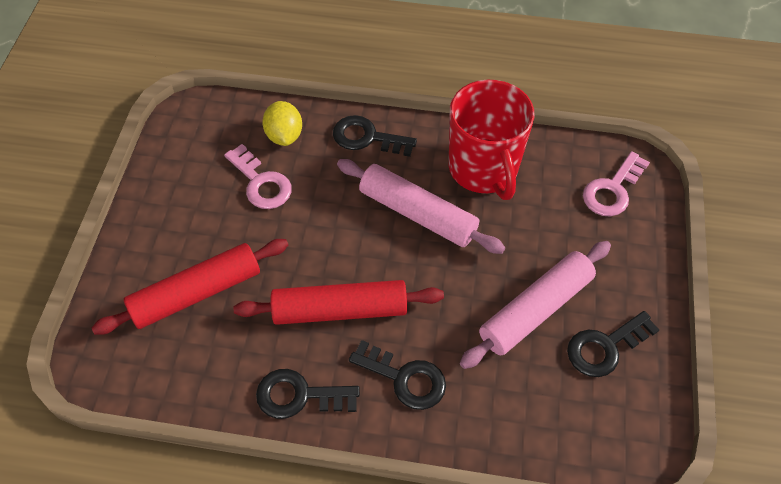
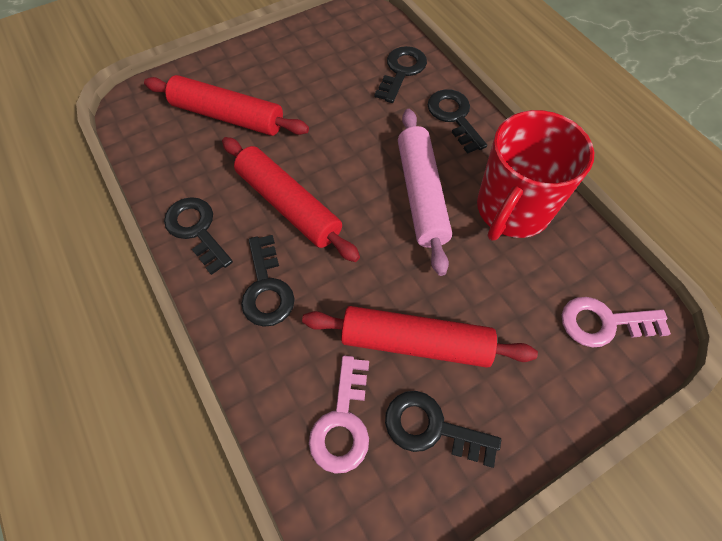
camera: 50 degrees right, 5 degrees up
(261, 183) = (348, 87): pink key -> pink key (343, 422)
(284, 135) = (401, 71): yellow lemon -> black key
(535, 310) = (415, 342): pink rolling pin -> red rolling pin

